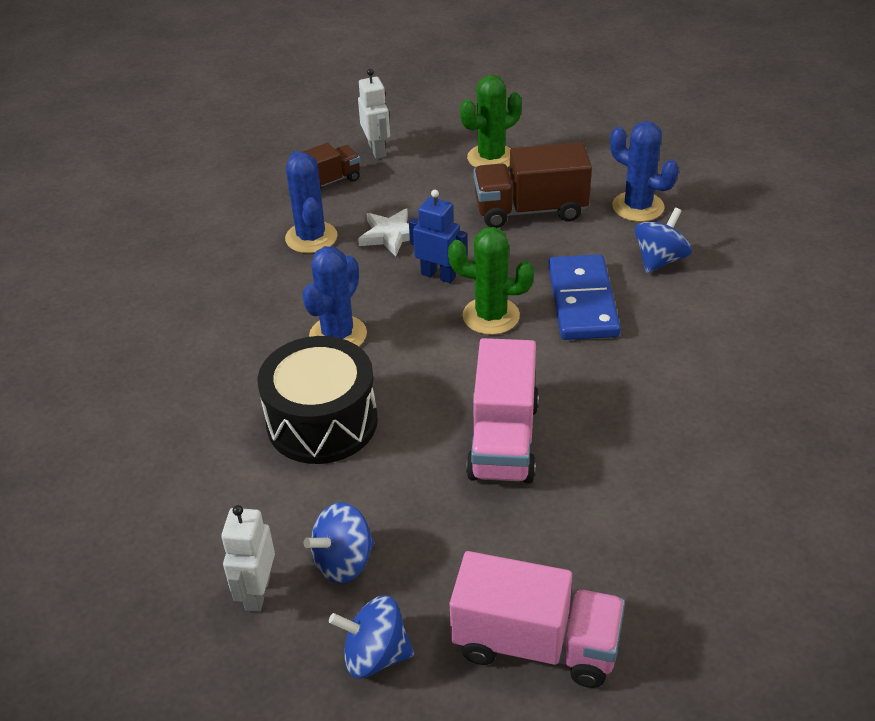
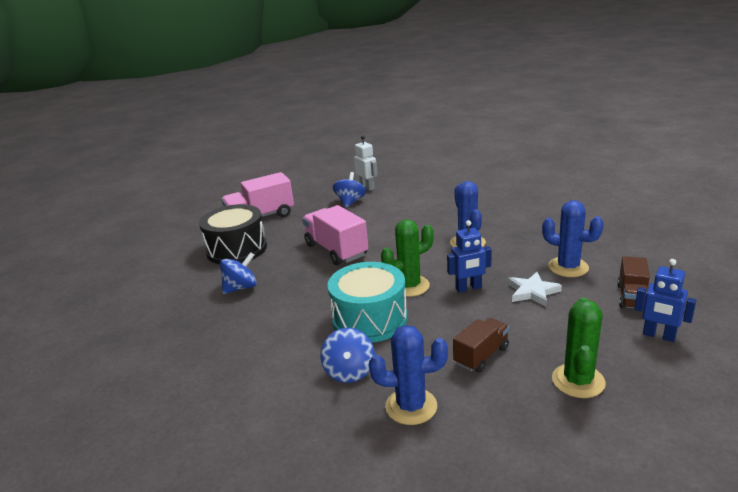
camera: 140 degrees right, 15 degrees down
(322, 422) = (419, 220): black drum -> black drum (237, 249)
(375, 655) = (311, 195): blue spinning top -> blue spinning top (241, 287)
(377, 150) = (658, 336): white robot -> blue robot
(530, 210) = (481, 356): brown truck -> brown truck, size x0.61
(582, 301) = (370, 319): blue domino -> turquoise drum

